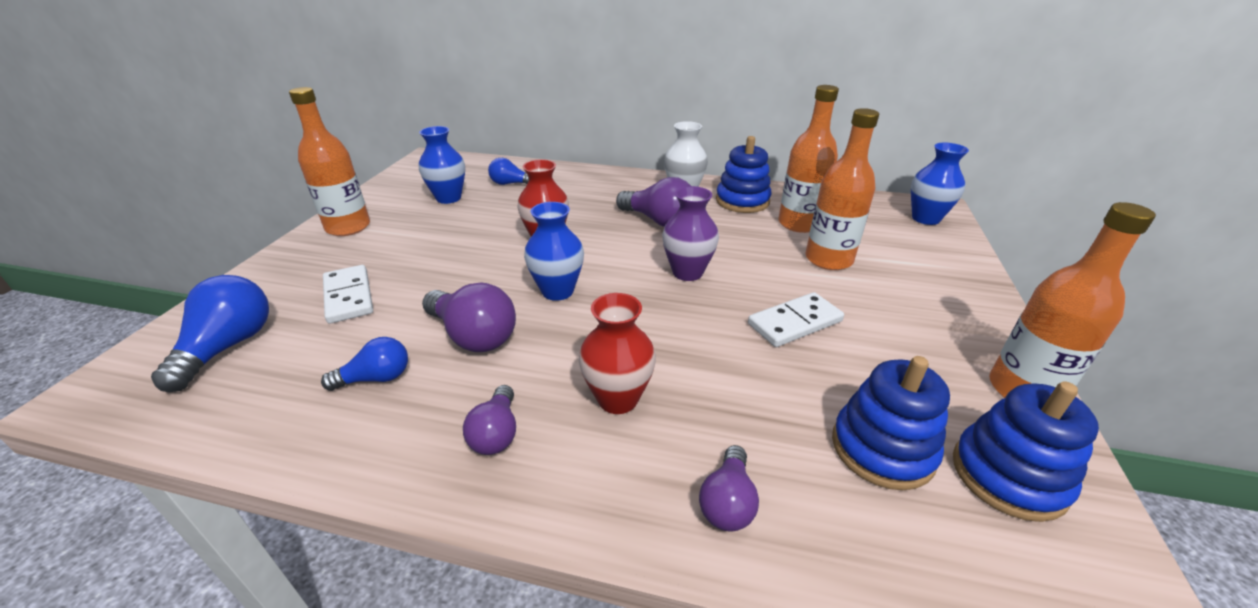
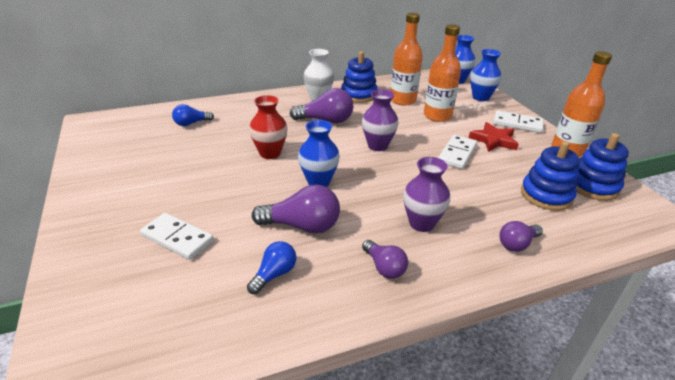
camera: 35 degrees left, 0 degrees up
(228, 347) = (130, 307): blue light bulb -> none
(348, 227) = (98, 193): orange bottle -> none
(448, 198) = (155, 147): blue vase -> blue vase (480, 97)
(618, 399) = (421, 223): red vase -> purple vase
(727, 502) = (517, 244): purple light bulb -> purple light bulb turned 75 degrees clockwise
(885, 324) = (493, 140): none -> red star
(965, 313) = (517, 124): none -> white domino

